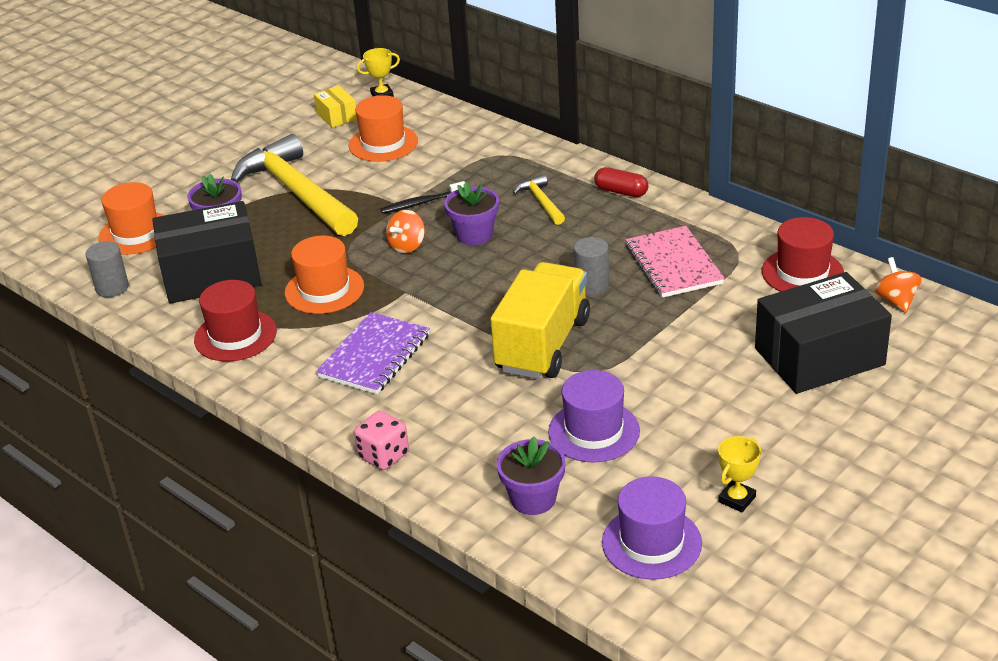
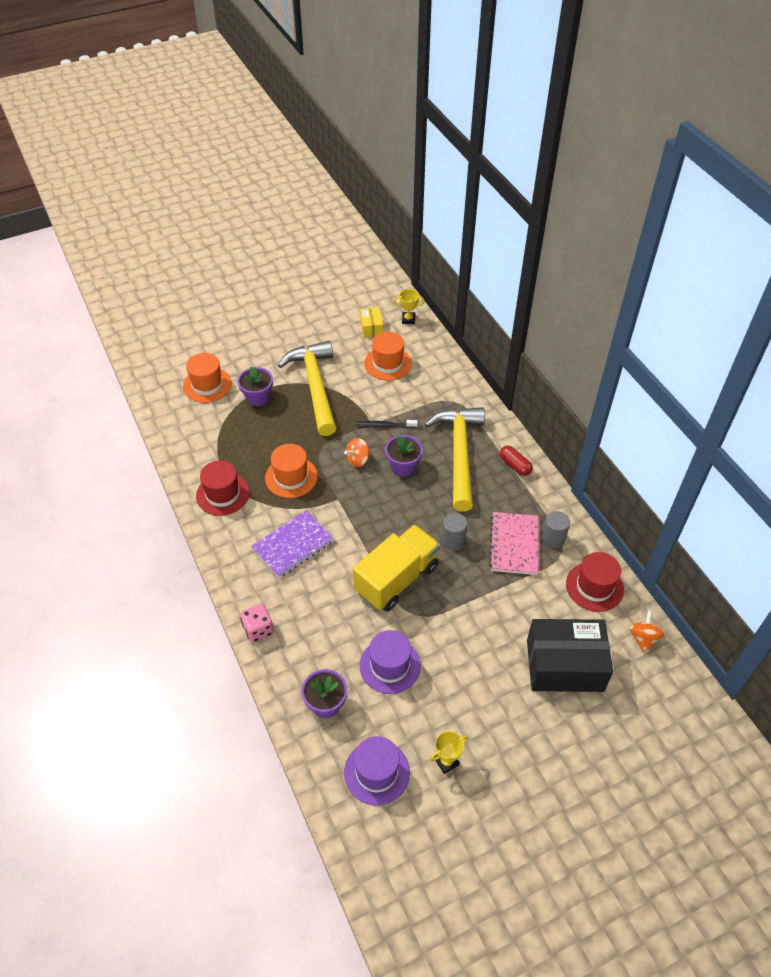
camera: 20 degrees right, 15 degrees up
(112, 288) = (173, 425): grey cylinder -> grey cylinder (553, 539)
(212, 275) = (233, 437): black box -> none
(541, 202) = (459, 454): yellow hammer -> yellow hammer, size x2.26

